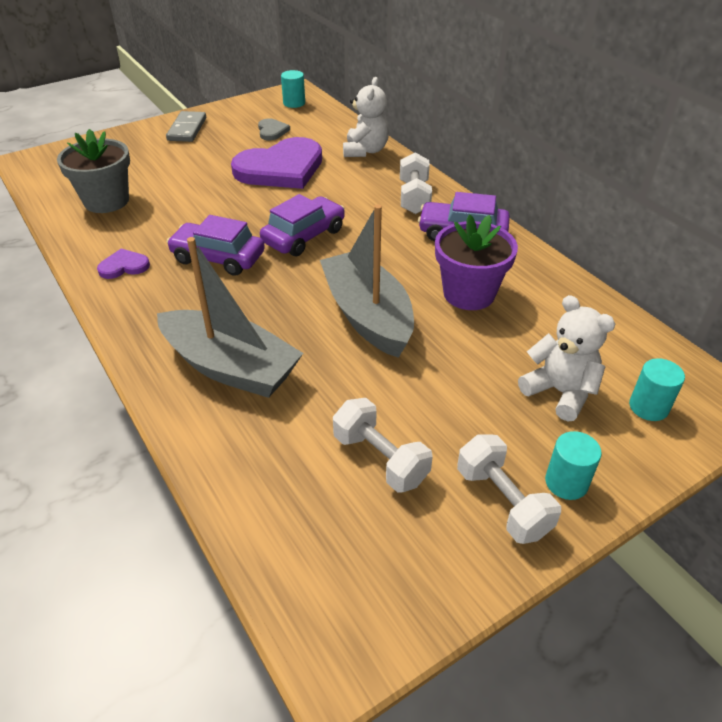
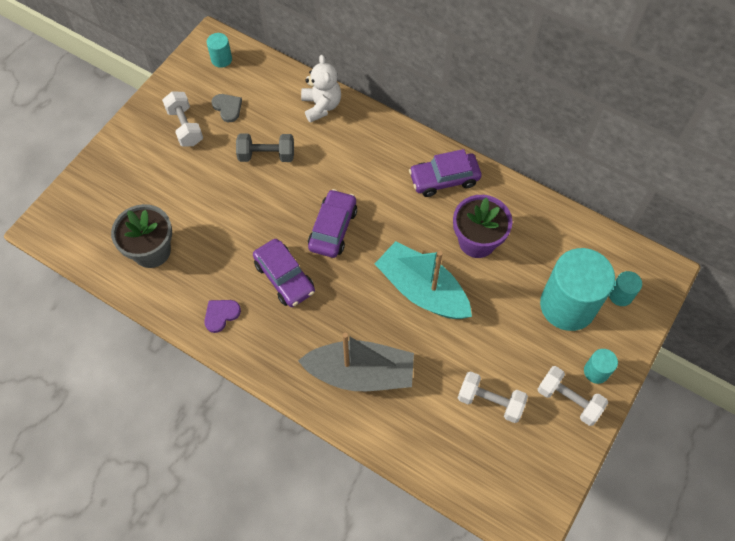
camera: 25 degrees left, 20 degrees up
(187, 129) = (151, 132): grey domino -> none
(218, 258) = (284, 277): purple car -> purple car turned 120 degrees counterclockwise
(281, 168) = (266, 155): purple heart -> grey dumbbell
(367, 316) = (422, 290): grey boat -> turquoise boat
(414, 197) = (390, 151): white dumbbell -> white dumbbell (185, 126)
(560, 392) = (567, 305): white teddy bear -> turquoise cylinder

